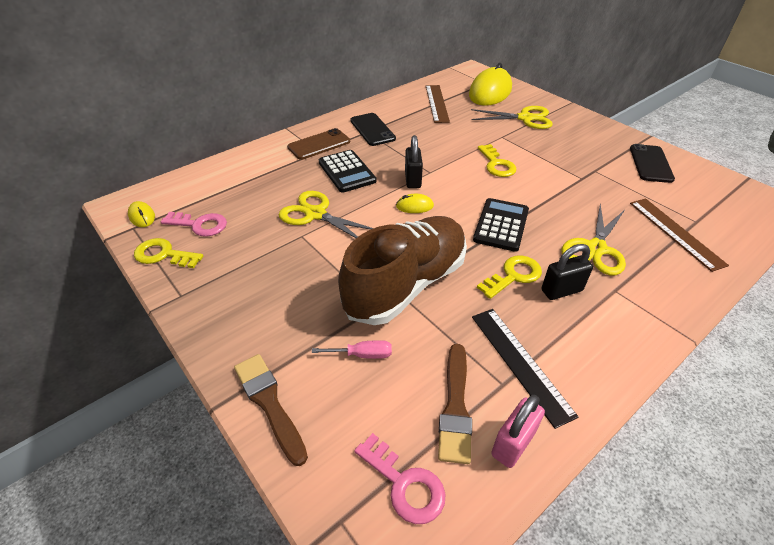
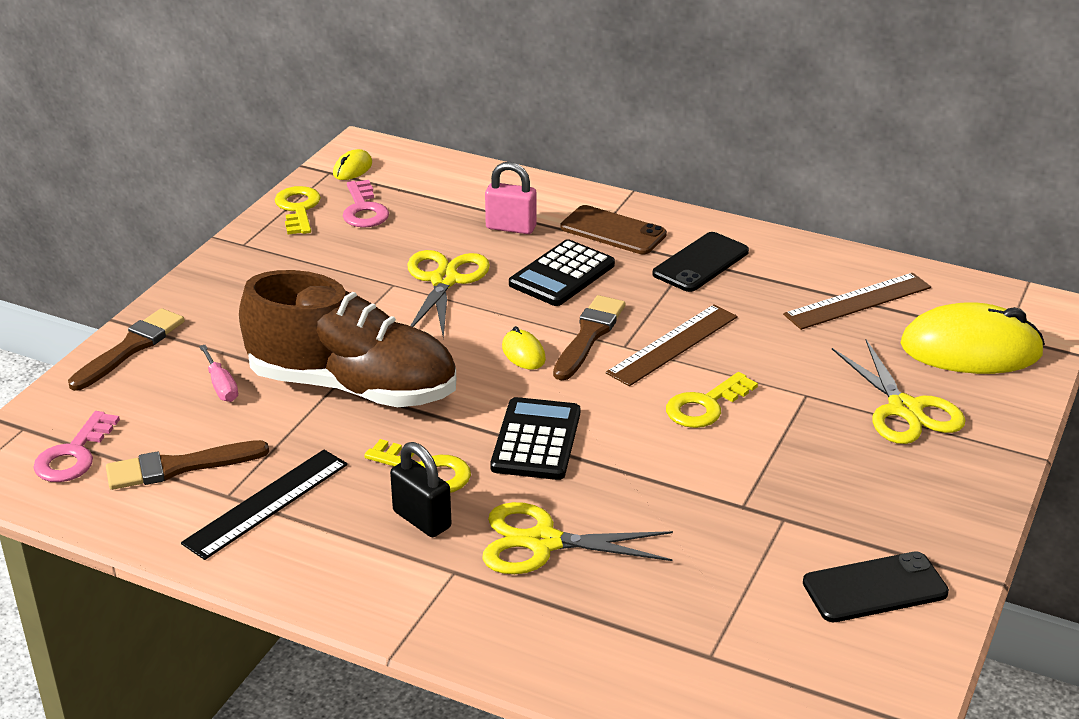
camera: 65 degrees right, 10 degrees down
(412, 180) = (589, 335): black padlock -> brown brush
(501, 225) = (536, 440): black calculator -> black calculator turned 75 degrees counterclockwise
(513, 443) = (148, 516): pink padlock -> pink padlock (511, 227)
(675, 232) = (653, 630): brown ruler -> brown ruler (673, 344)

